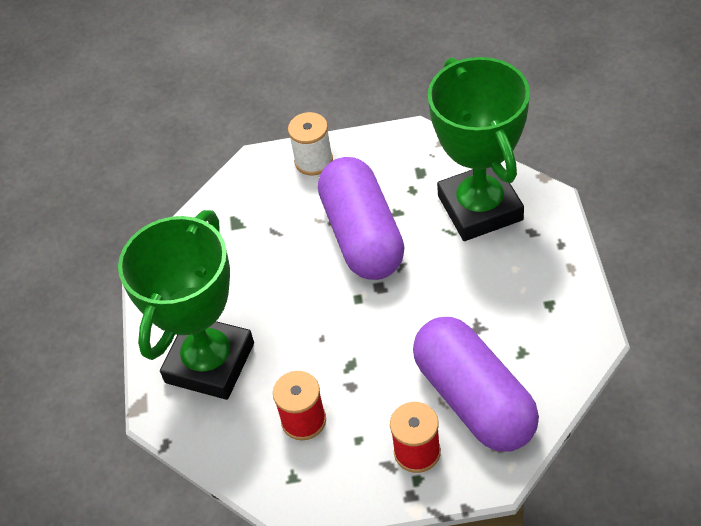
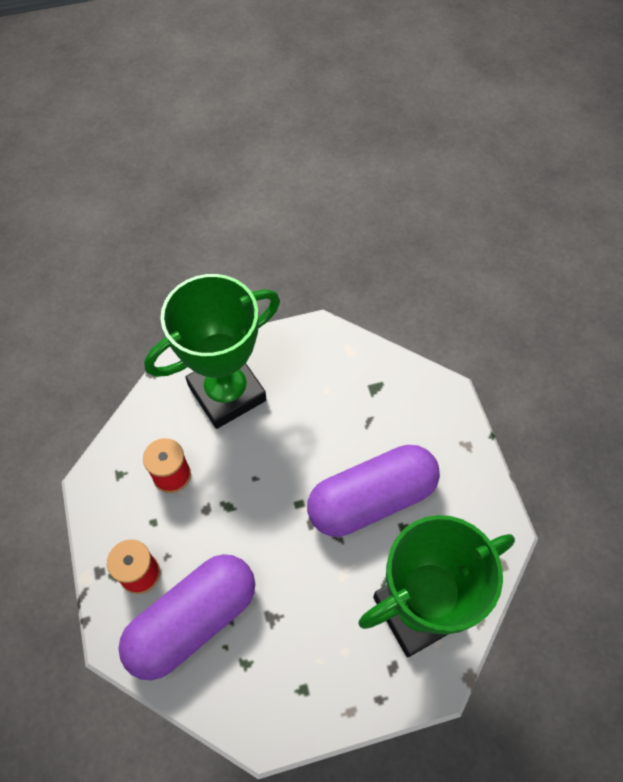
camera: 75 degrees right, 10 degrees up
(209, 363) = (227, 393): green trophy -> green trophy turned 45 degrees counterclockwise
(314, 161) = (457, 443): white spool -> none

